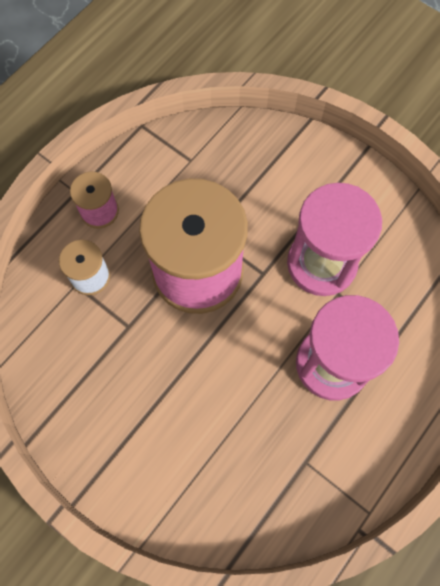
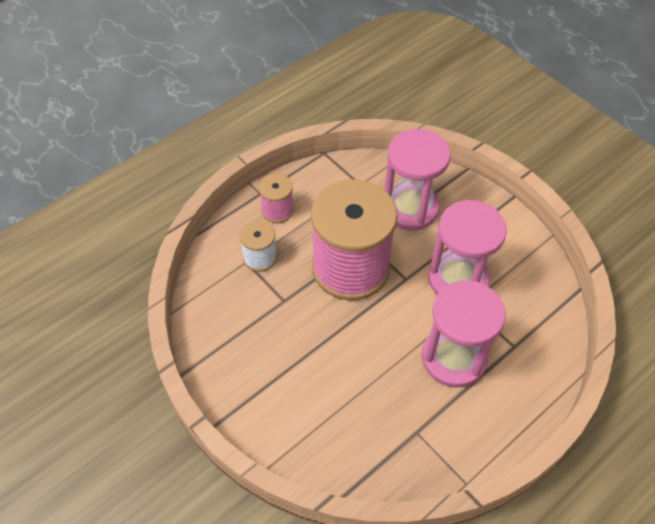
camera: 10 degrees right, 15 degrees down
(253, 182) = (410, 208): none -> pink hourglass

